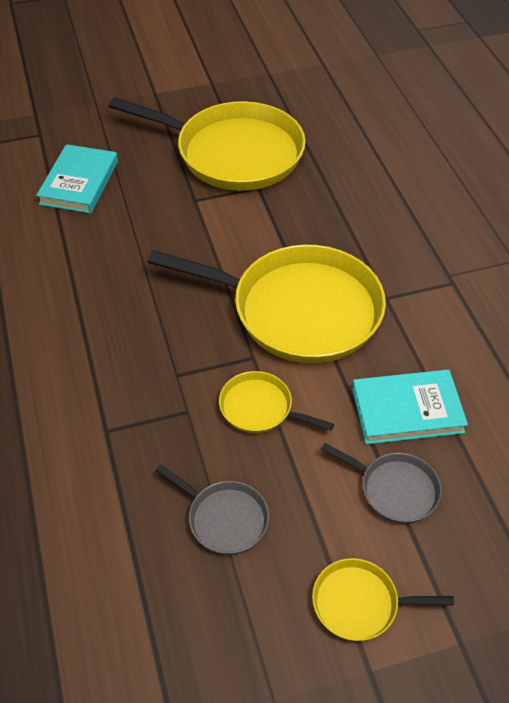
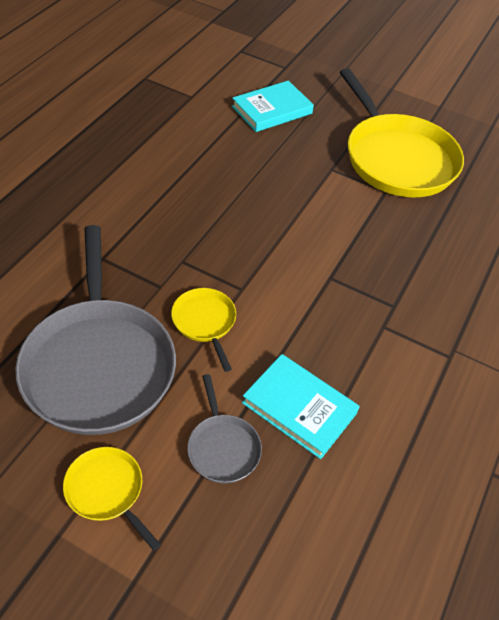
camera: 40 degrees right, 0 degrees up
(224, 518) = (99, 365): grey pan -> grey pan, size x2.22
(299, 310) = (310, 286): yellow pan -> none

